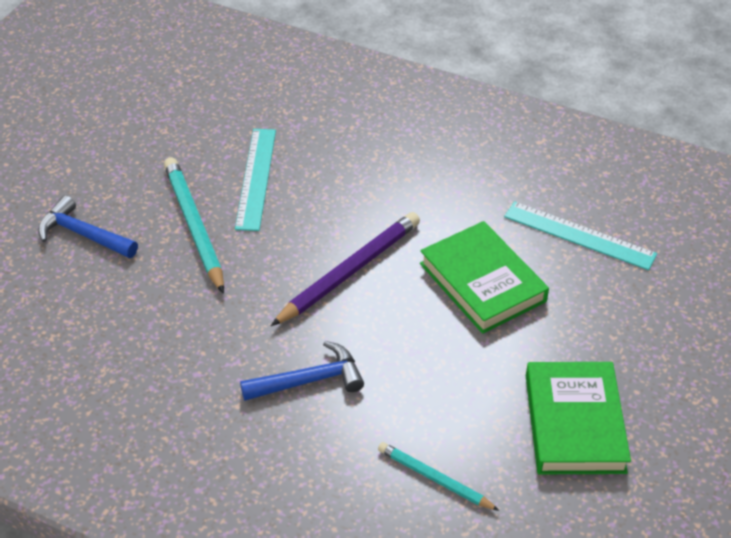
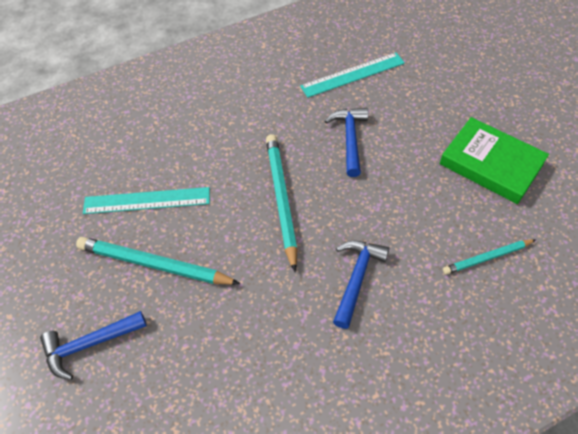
camera: 50 degrees left, 10 degrees up
(256, 178) = (147, 200): turquoise ruler -> turquoise ruler turned 45 degrees counterclockwise
(349, 271) = (281, 199): purple pencil -> turquoise pencil
(482, 282) = (350, 139): green book -> blue hammer

